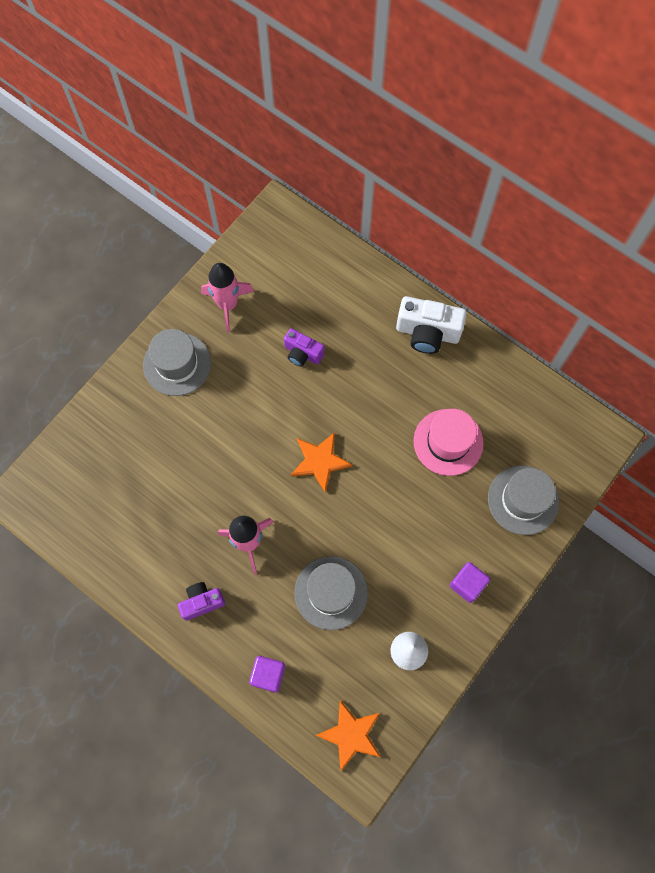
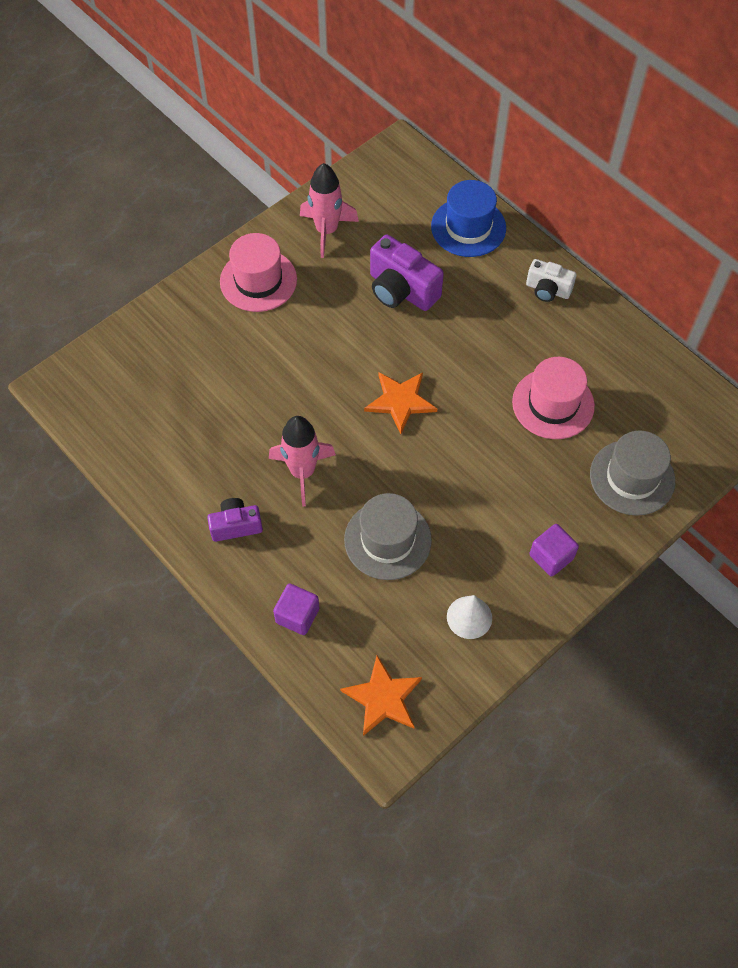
camera: 10 degrees right, 10 degrees down
(177, 364) = (258, 280): grey hat -> pink hat
(302, 353) = (401, 290): purple camera -> purple camera, size x1.63
(350, 281) = (468, 227): none -> blue hat
(427, 333) = (547, 290): white camera -> white camera, size x0.61

